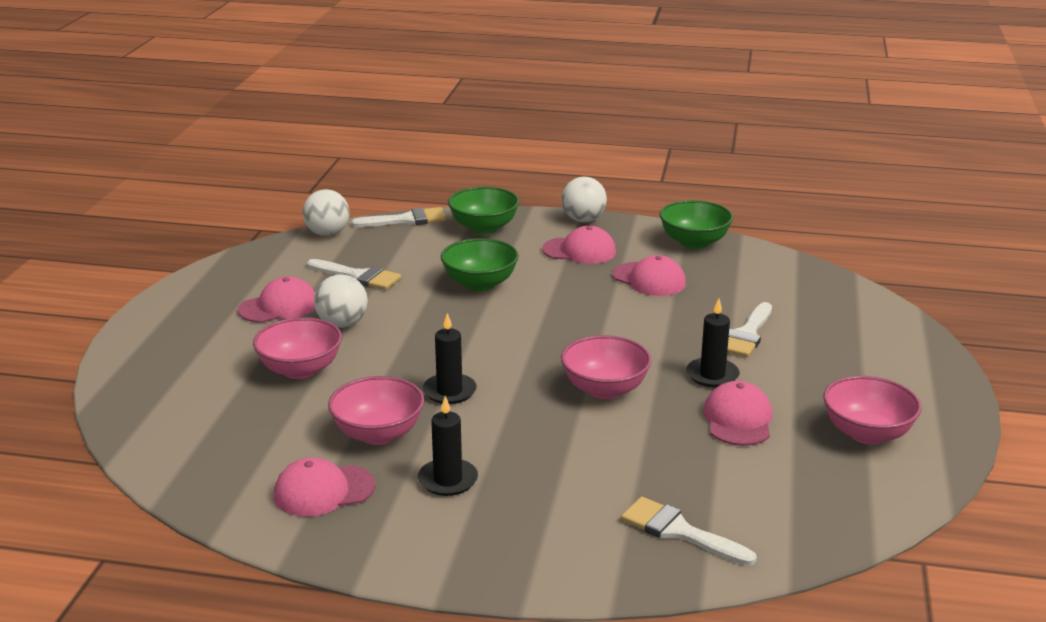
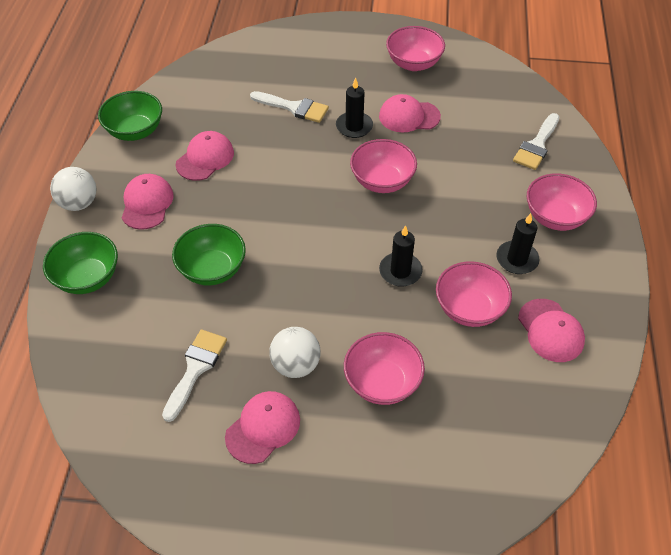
camera: 95 degrees left, 25 degrees up
(279, 307) = (263, 428): pink cap -> pink cap turned 75 degrees clockwise
(327, 233) = (87, 418): white ball -> none
(406, 220) = (59, 347): white brush -> none
(520, 526) = (555, 217): none -> pink bowl

